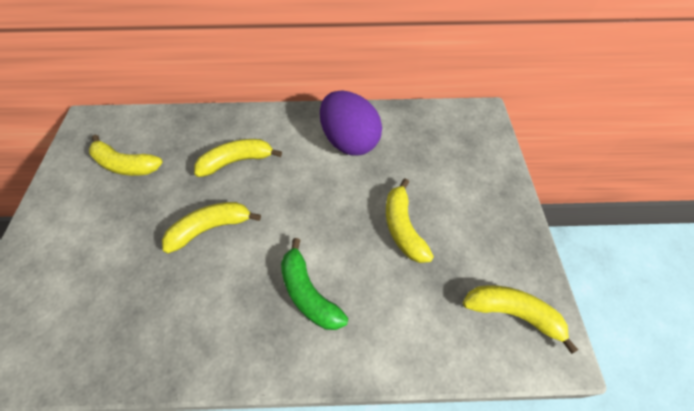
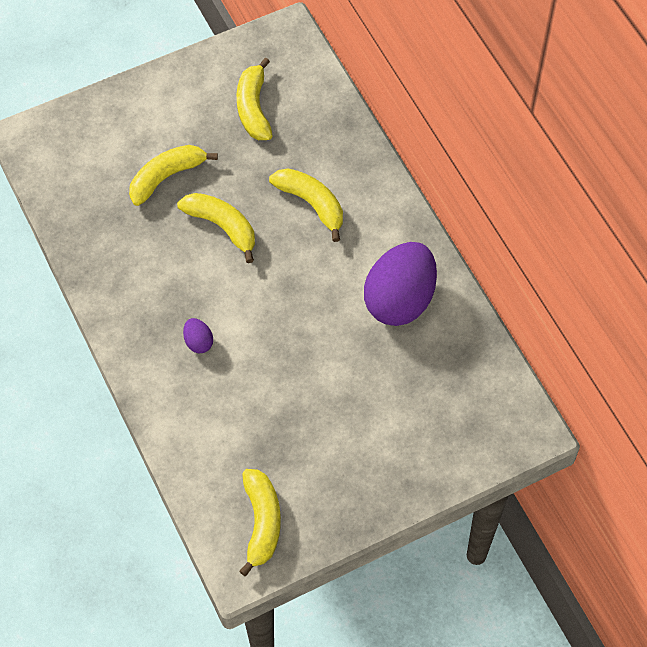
camera: 65 degrees right, 5 degrees up
(308, 293) = (198, 342): green banana -> purple egg
(402, 228) = (309, 396): yellow banana -> yellow banana (166, 177)

